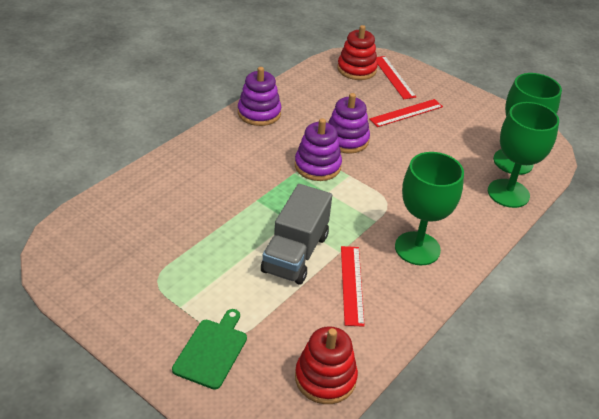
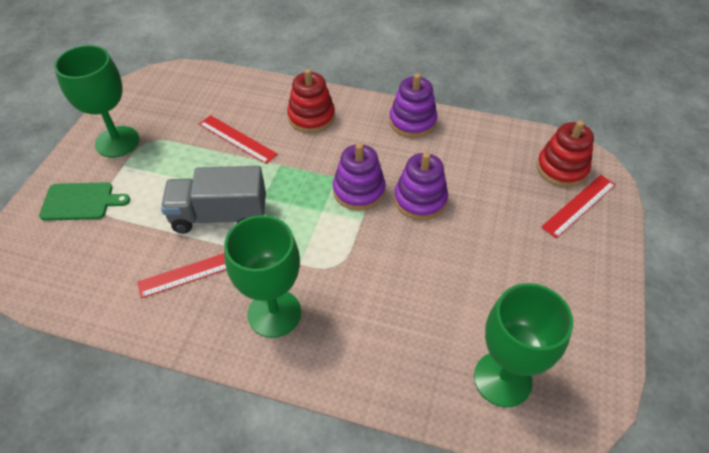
camera: 70 degrees right, 10 degrees up
(325, 378) = (68, 288): red stacking toy -> red stacking toy (311, 117)
(406, 113) = (515, 237): red ruler -> red ruler (237, 139)
(508, 193) = (429, 387): green goblet -> green goblet (117, 142)

